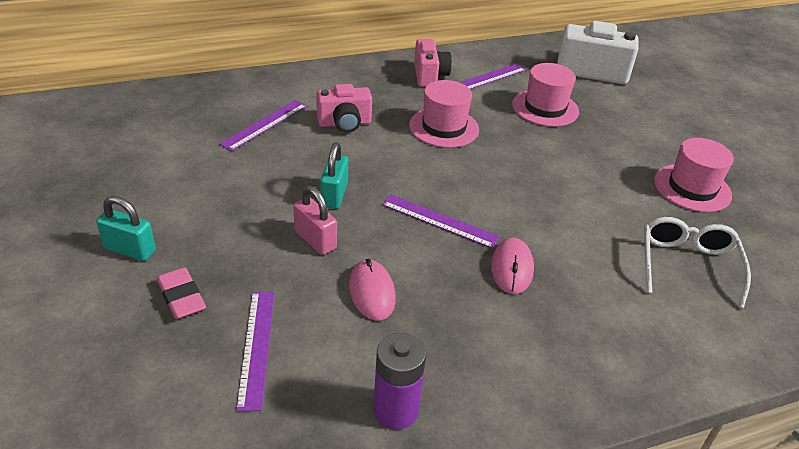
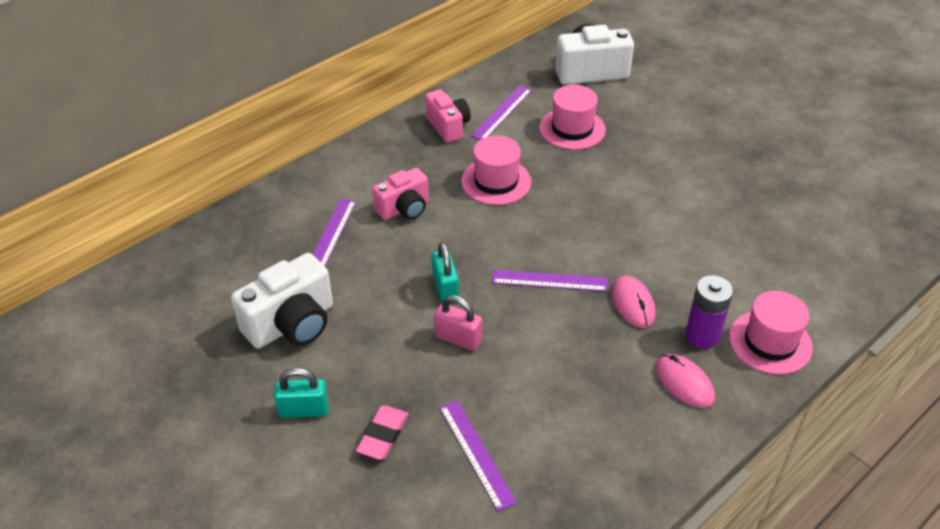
camera: 20 degrees left, 5 degrees up
(177, 179) = (292, 324): none -> white camera
(181, 297) = (383, 435): pink eraser -> pink eraser turned 75 degrees clockwise
(372, 292) = (536, 369): pink mouse -> pink mouse (684, 383)
(396, 410) = (616, 460): purple battery -> purple battery (702, 335)
(687, 265) = (763, 249): white glasses -> none
(692, 188) = (733, 172): pink hat -> pink hat (770, 342)

